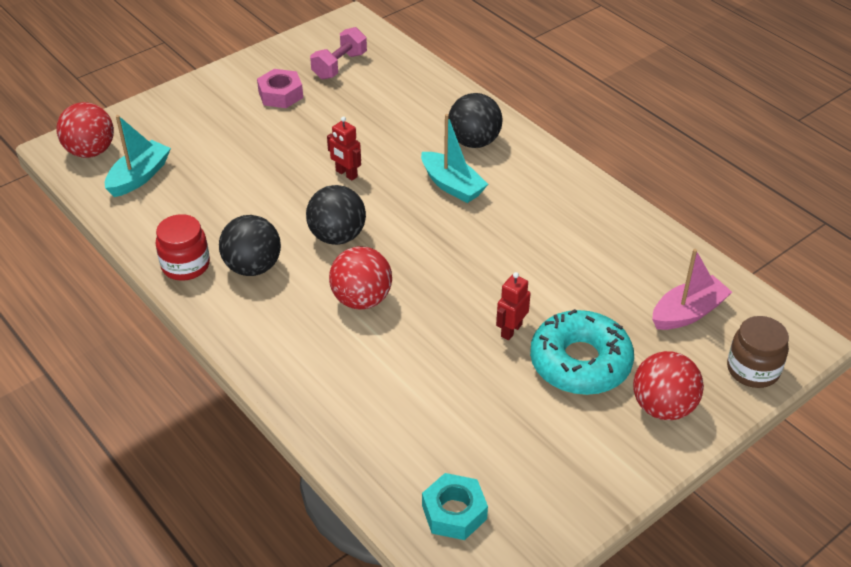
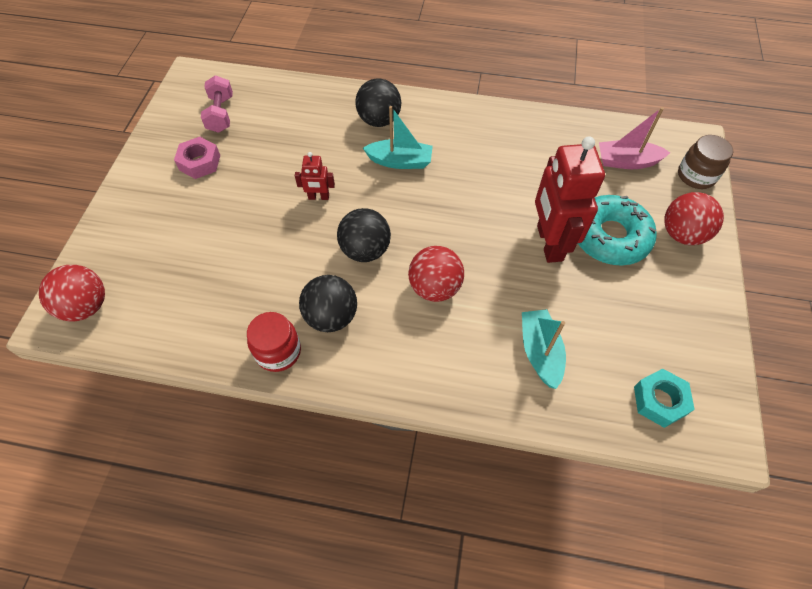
camera: 40 degrees left, 15 degrees up
(139, 177) = (156, 301): turquoise boat -> turquoise boat (540, 352)
(511, 330) = (549, 243): red robot -> red robot, size x2.17
(688, 313) = (627, 161): pink boat -> pink boat turned 105 degrees counterclockwise

